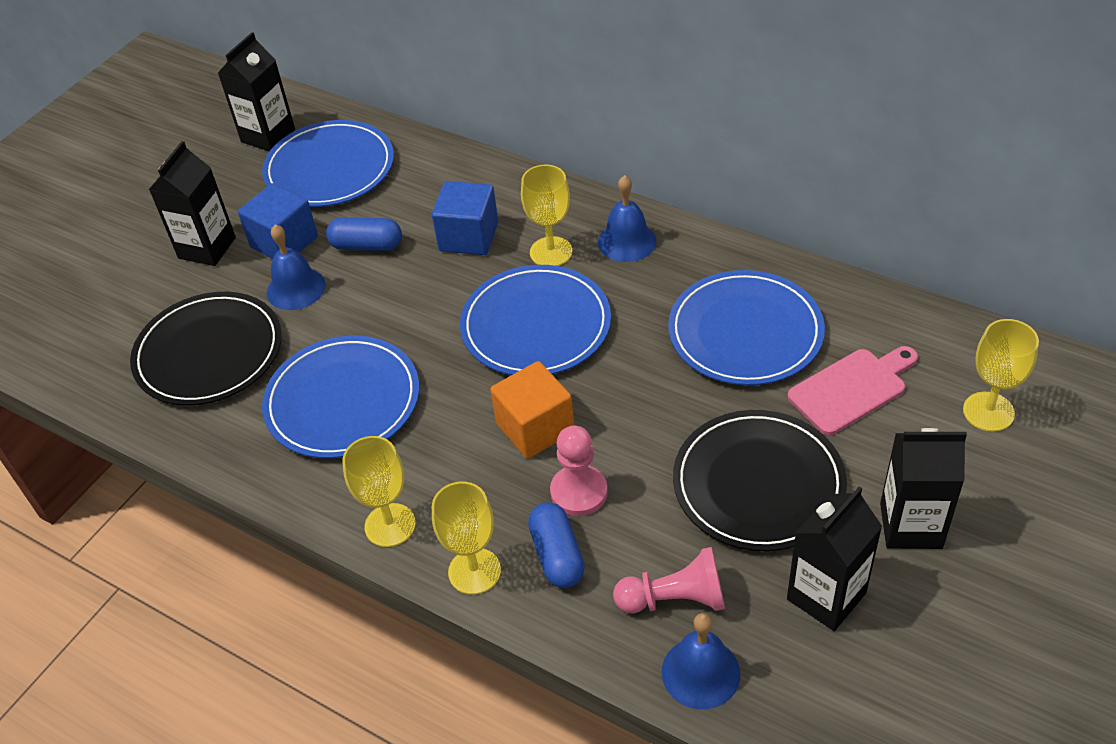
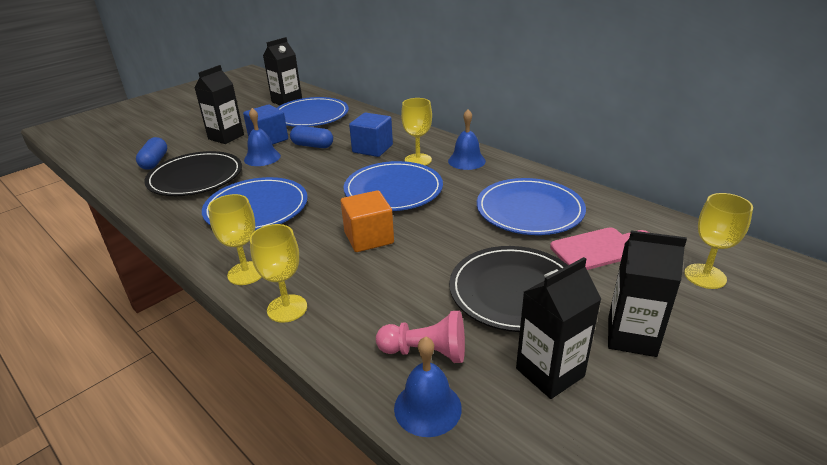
camera: 10 degrees right, 15 degrees down
(557, 555) = (350, 309): blue capsule -> blue capsule (155, 162)
(579, 492) = (382, 276): pink pawn -> none

